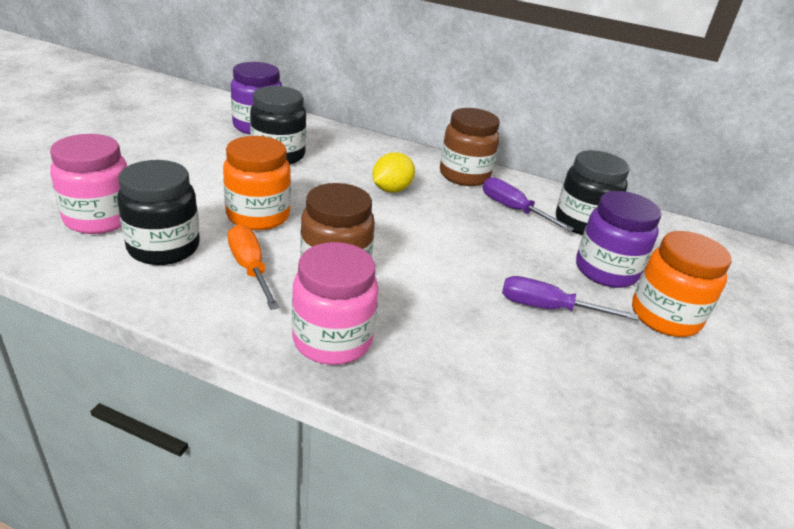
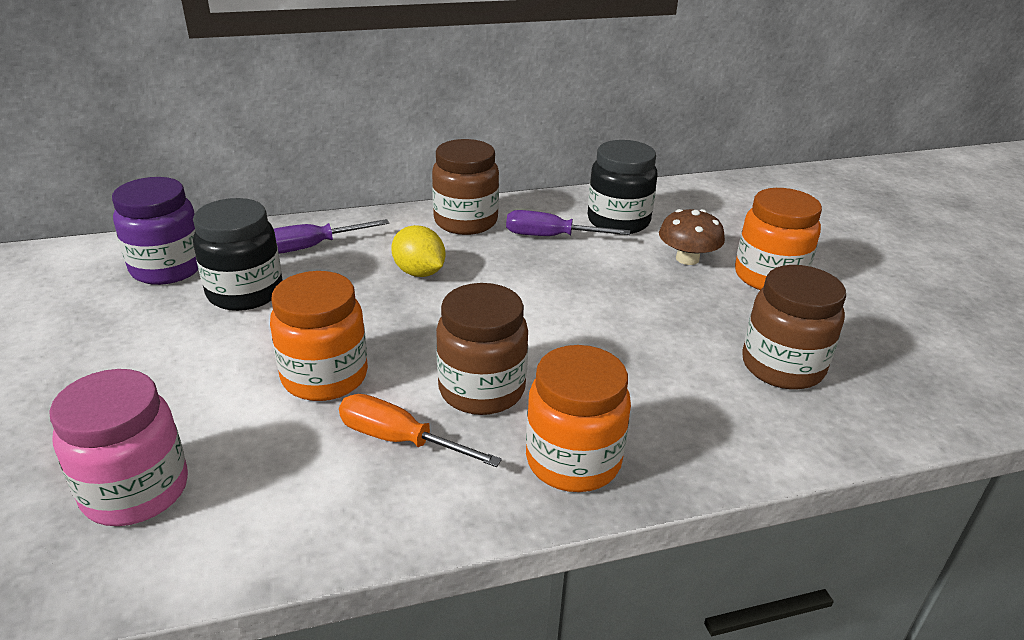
camera: 35 degrees left, 0 degrees up
(164, 248) = (272, 476): black jar -> none
(332, 340) = (573, 461): pink jar -> orange jar
(391, 190) = (419, 272): yellow lemon -> yellow lemon turned 45 degrees counterclockwise
(548, 308) = (690, 319): purple screwdriver -> purple screwdriver (311, 247)
(581, 379) = (782, 367): none -> brown jar
(606, 271) = (687, 259): purple jar -> brown mushroom

